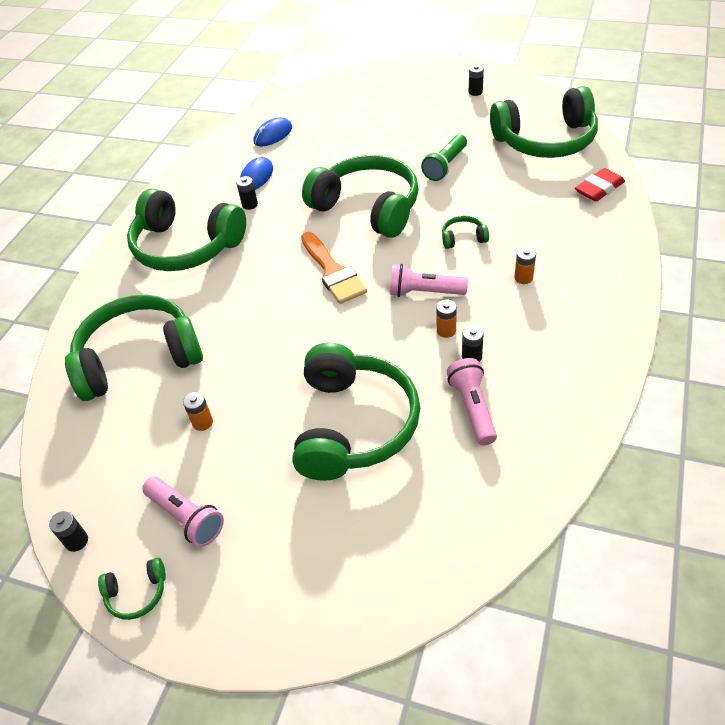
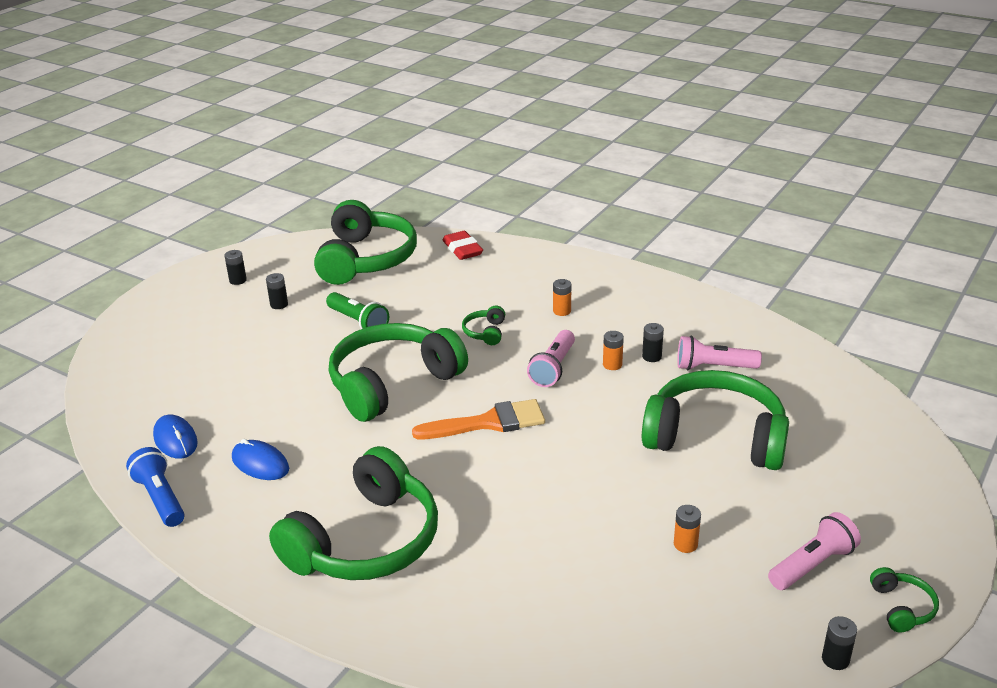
camera: 80 degrees left, 15 degrees down
(139, 358) = (563, 597): green headphones -> none
(215, 150) = (160, 498): none -> blue flashlight
(250, 204) = (317, 475): black battery -> black battery (279, 304)

